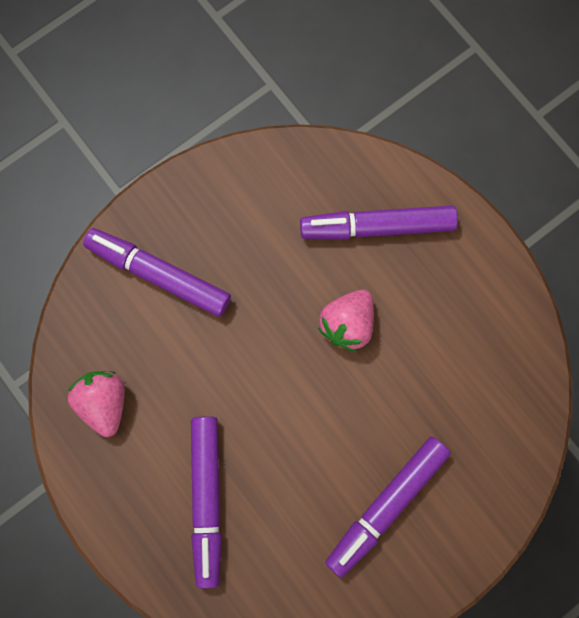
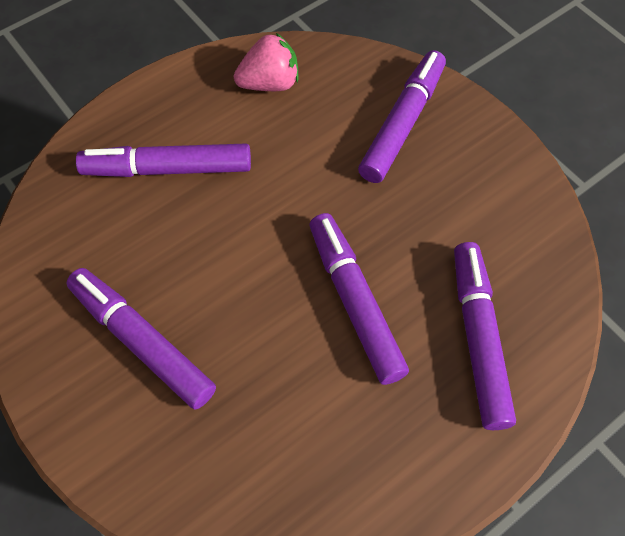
camera: 90 degrees right, 15 degrees down
(347, 324) = (355, 303): pink strawberry -> purple marker

